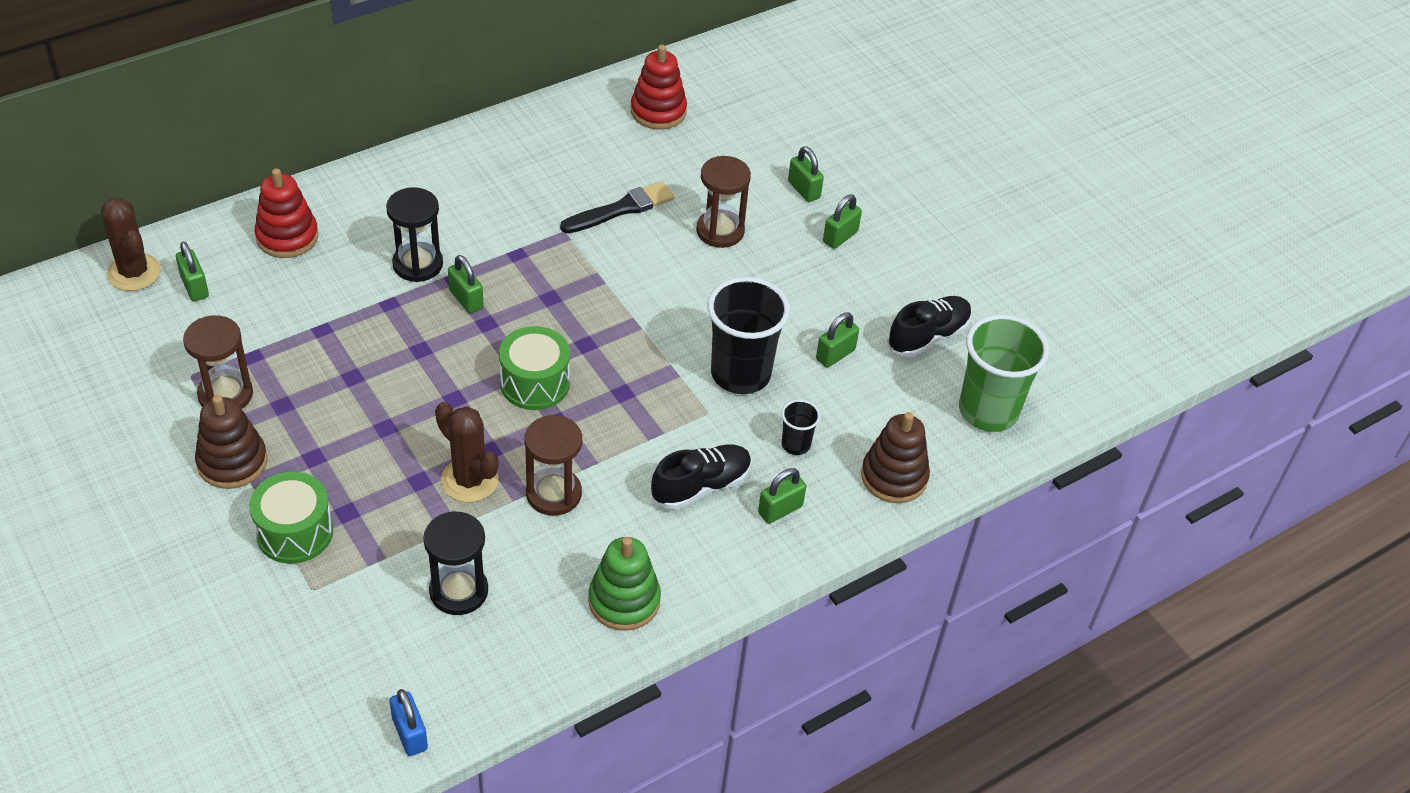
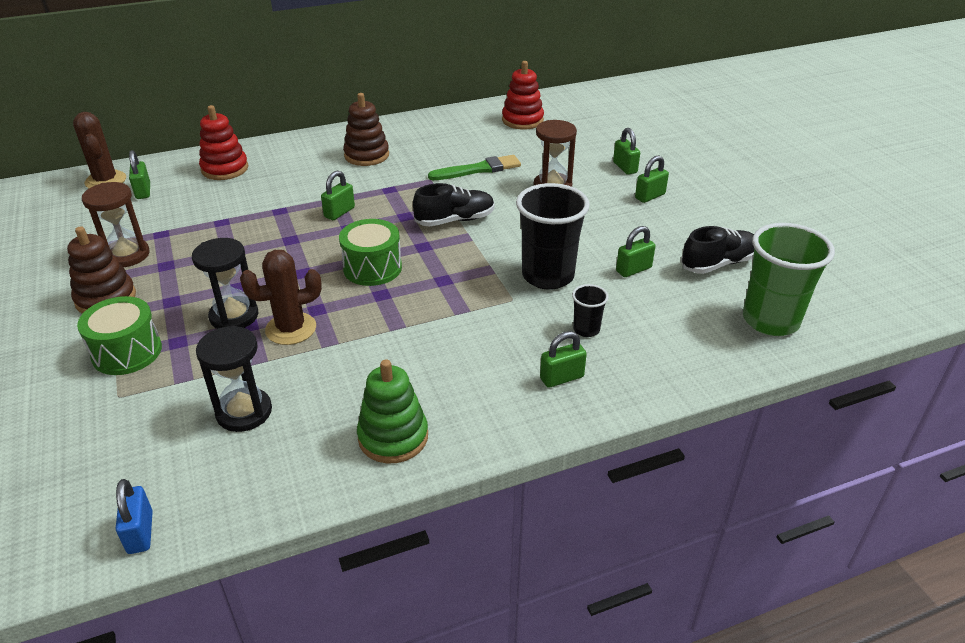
camera: 15 degrees right, 10 degrees down
(418, 264) = (312, 190): black hourglass -> black hourglass (234, 316)
(466, 299) = (339, 212): green padlock -> green padlock turned 60 degrees clockwise
(469, 480) = (291, 329): brown cactus -> brown cactus turned 75 degrees counterclockwise
(554, 494) = (359, 345): brown hourglass -> none
(621, 209) = (478, 169): black brush -> green brush
(701, 486) = (492, 352): black shoe -> black shoe (455, 220)
(894, 477) = (675, 362): brown stacking toy -> brown stacking toy (366, 155)

